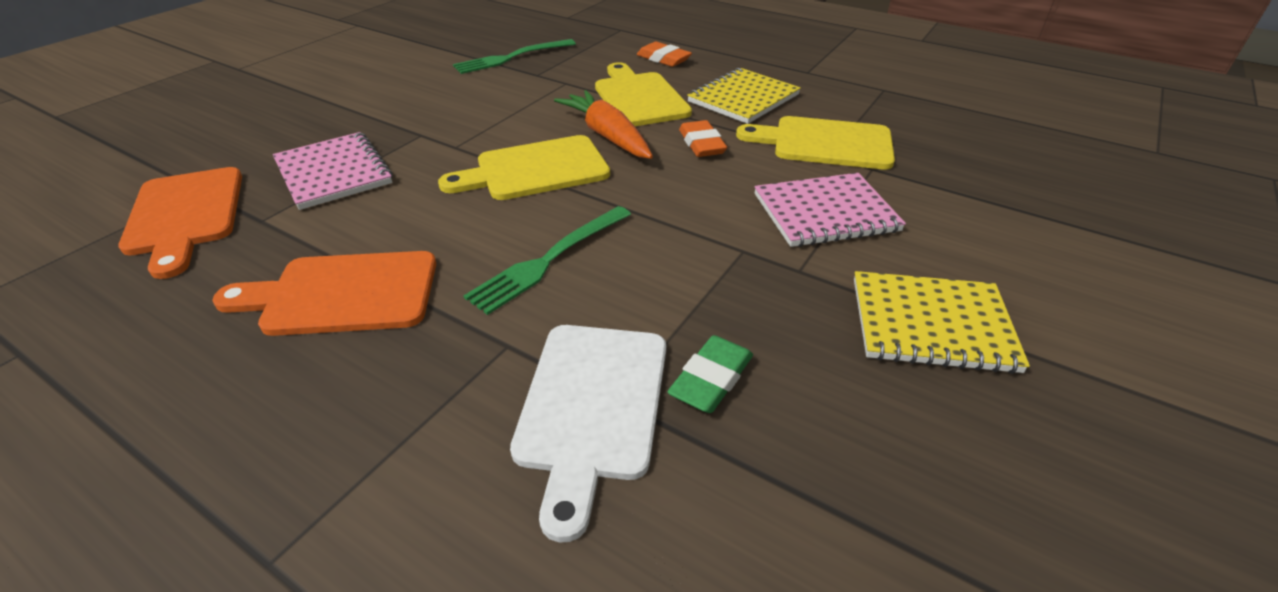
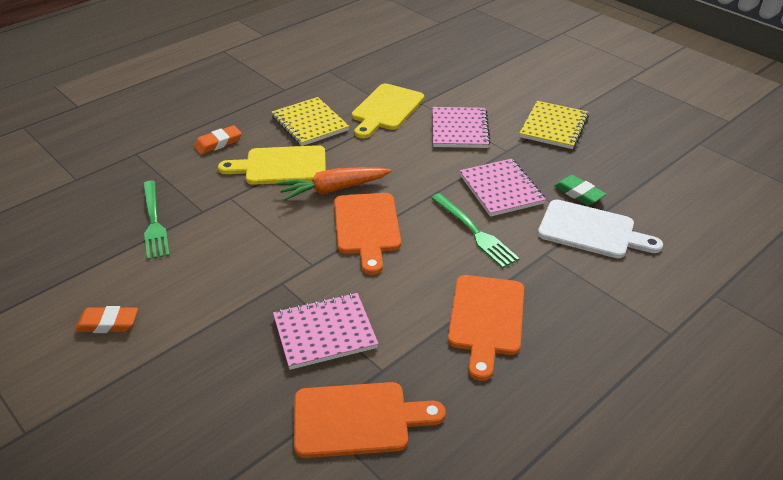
camera: 75 degrees left, 0 degrees up
(535, 170) = (367, 227): yellow cutting board -> orange cutting board
(675, 275) = (501, 189): none -> pink notebook
(701, 144) = (365, 153): orange eraser -> orange eraser (107, 323)

